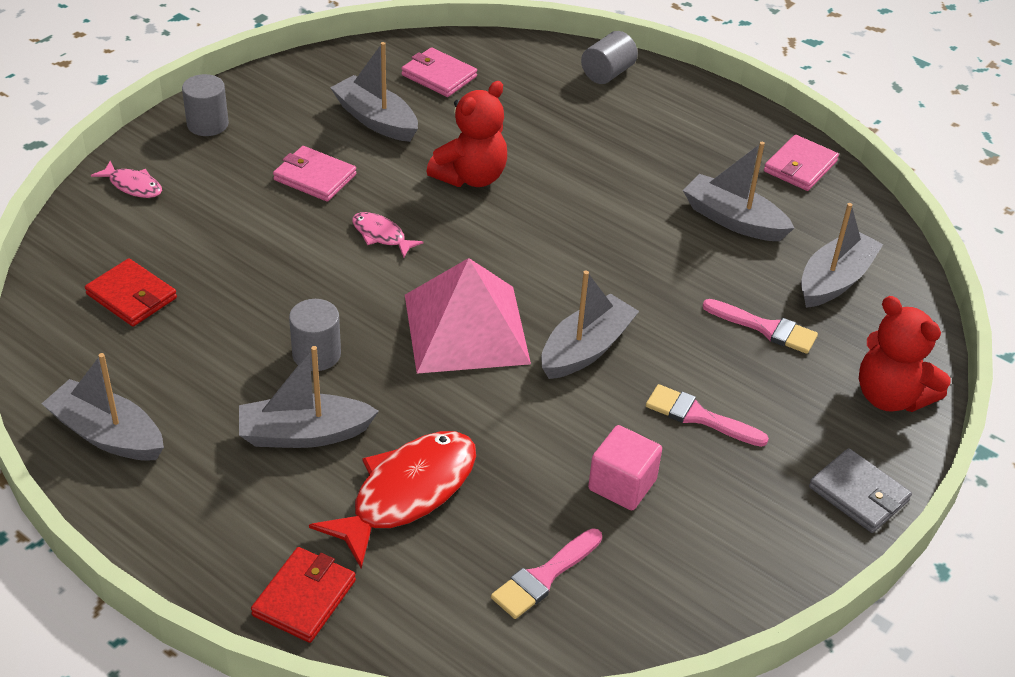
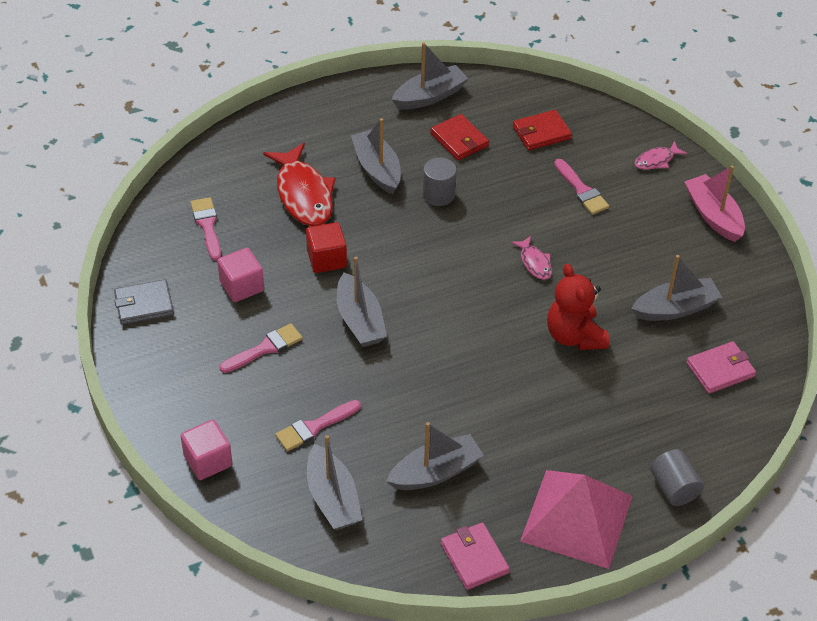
camera: 120 degrees right, 5 degrees up
(207, 124) = (713, 215): grey cylinder -> pink boat
(227, 231) = (581, 190): none -> pink brush
(304, 434) = (377, 169): grey boat -> grey boat turned 45 degrees counterclockwise
(304, 598) = (265, 134): red wallet -> red wallet (459, 140)
(315, 177) = (619, 251): pink wallet -> none
(381, 235) = (534, 263): pink fish -> pink fish turned 90 degrees clockwise
(466, 328) = (417, 270): pink pyramid -> pink pyramid (577, 518)
(510, 419) = (326, 259): none -> red cube
(858, 494) = (150, 394): grey wallet -> grey wallet (144, 304)
(890, 396) = (208, 461): red teddy bear -> pink cube

